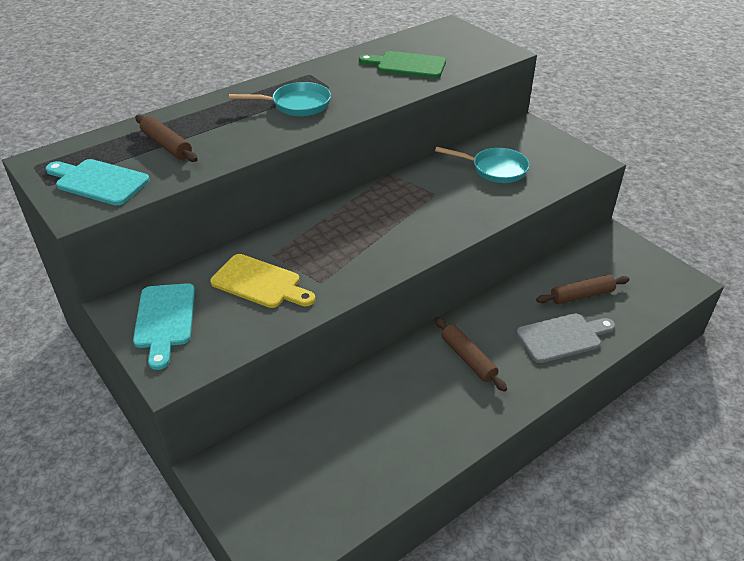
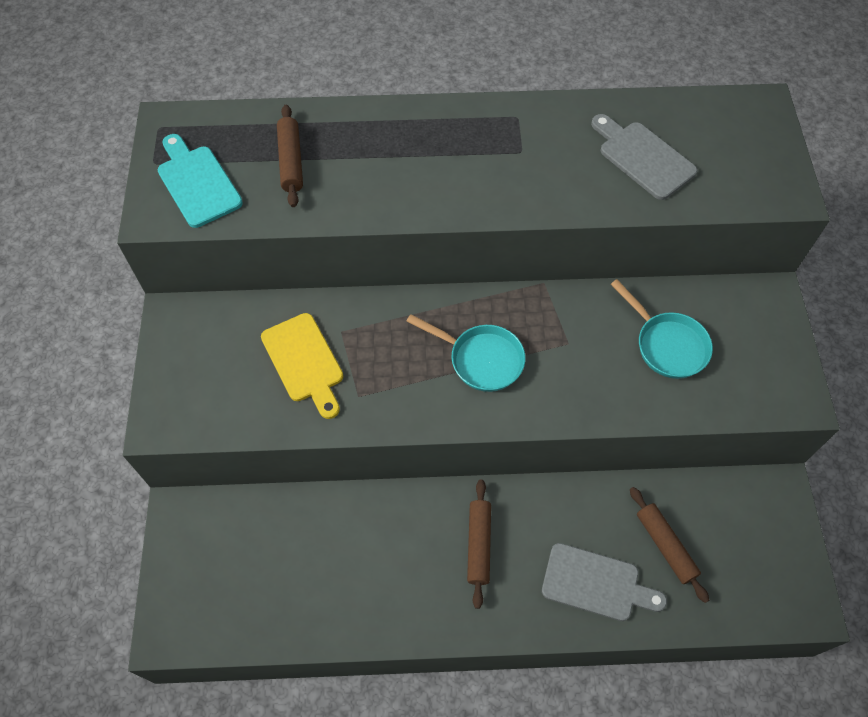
camera: 35 degrees right, 20 degrees up
(165, 320) = (196, 356): turquoise cutting board -> none
(296, 105) = (462, 164): turquoise pan -> turquoise pan (481, 359)
(407, 65) = (643, 157): green cutting board -> grey cutting board
(581, 295) = (665, 546): brown rolling pin -> brown rolling pin turned 45 degrees clockwise

